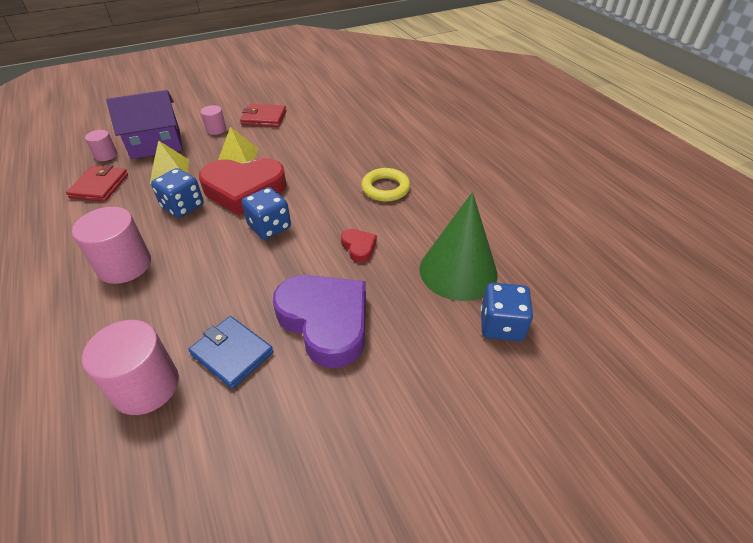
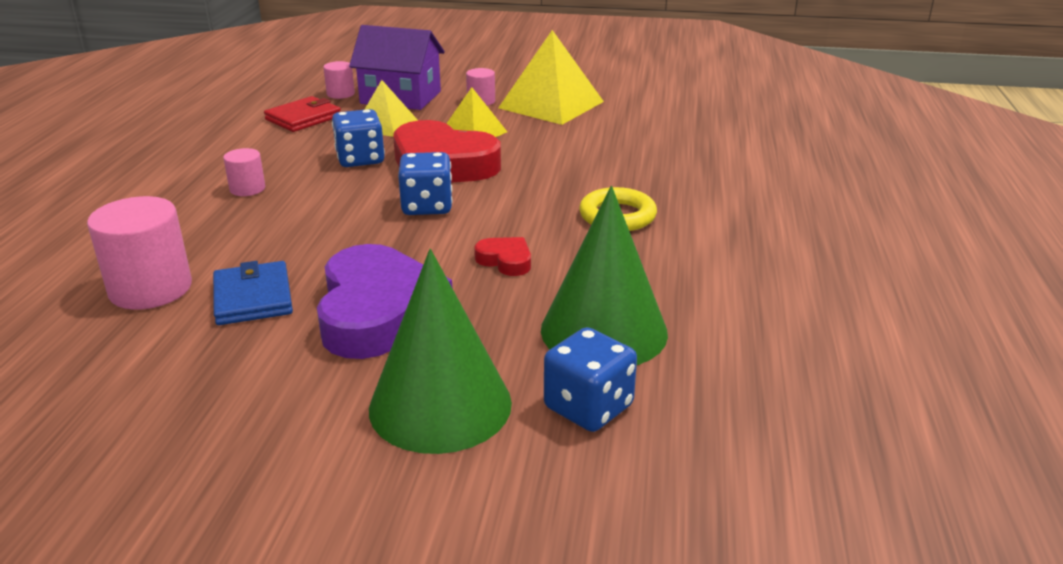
camera: 35 degrees right, 15 degrees down
(124, 265) = (247, 189): pink cylinder -> pink cylinder, size x0.53
(264, 118) = (551, 104): red wallet -> yellow pyramid
(359, 247) = (505, 260): red heart -> red heart turned 60 degrees counterclockwise
(431, 368) = (440, 405): none -> green cone

